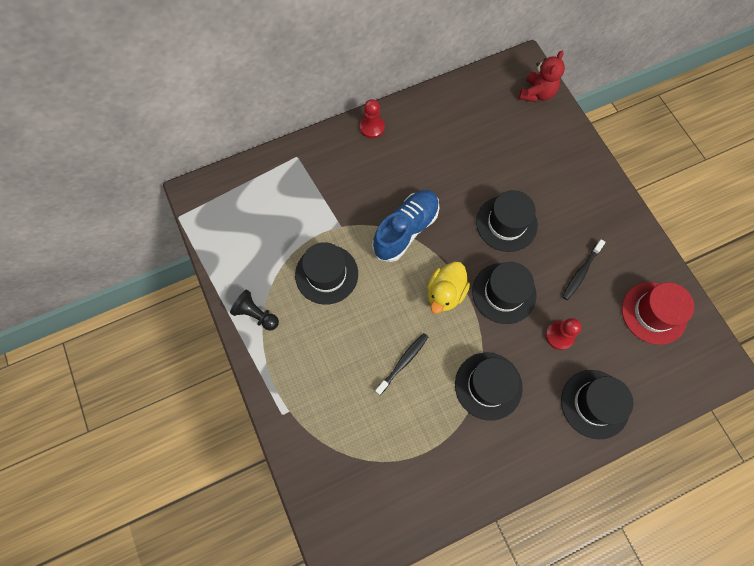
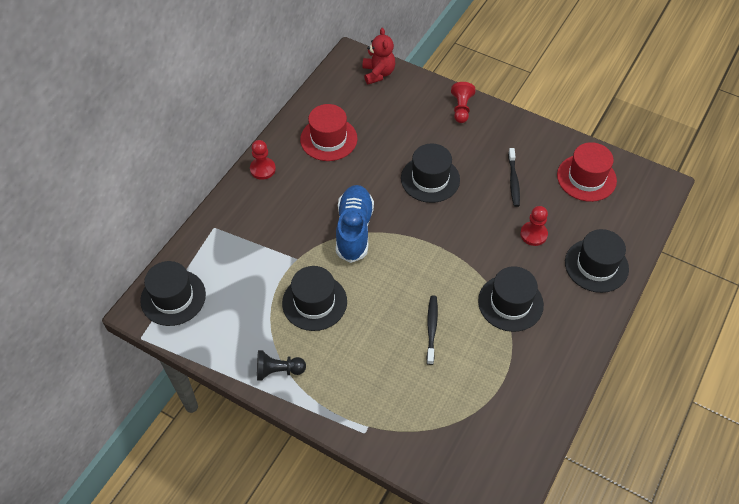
camera: 35 degrees left, 15 degrees down
(445, 293) = (423, 257): yellow duck -> none
(447, 132) = (328, 139): none -> red hat
(504, 293) = (468, 230): black hat -> black hat (173, 297)
(587, 172) = (461, 108): none -> red pawn

